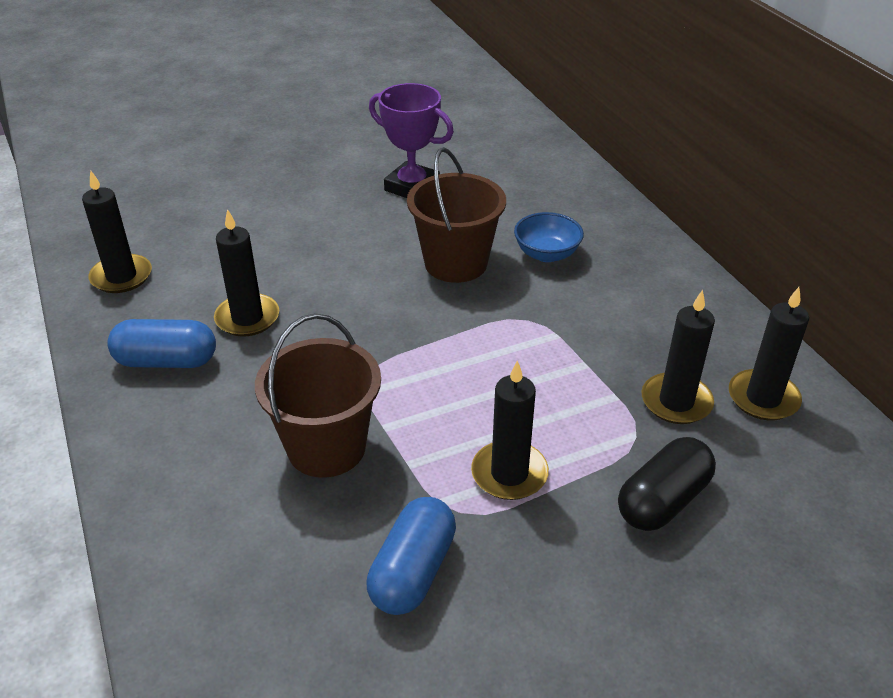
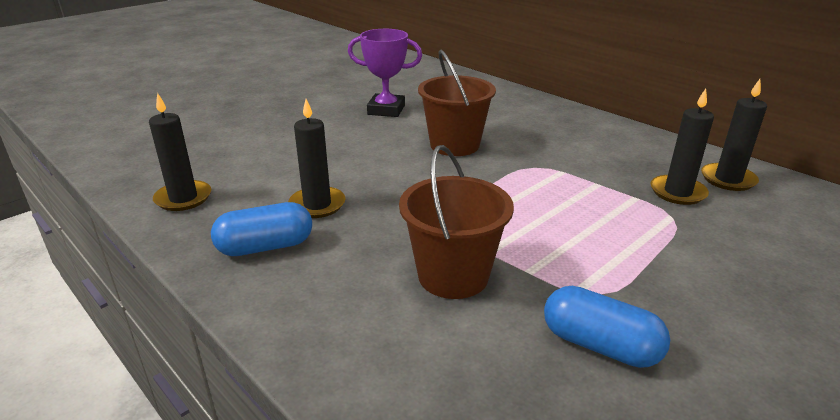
camera: 20 degrees left, 10 degrees down
(413, 571) = (600, 345): blue capsule -> blue capsule turned 60 degrees counterclockwise
(509, 474) = (609, 260): black candle -> none
(546, 254) = (513, 130): blue bowl -> none
(663, 500) = (729, 250): black capsule -> none

